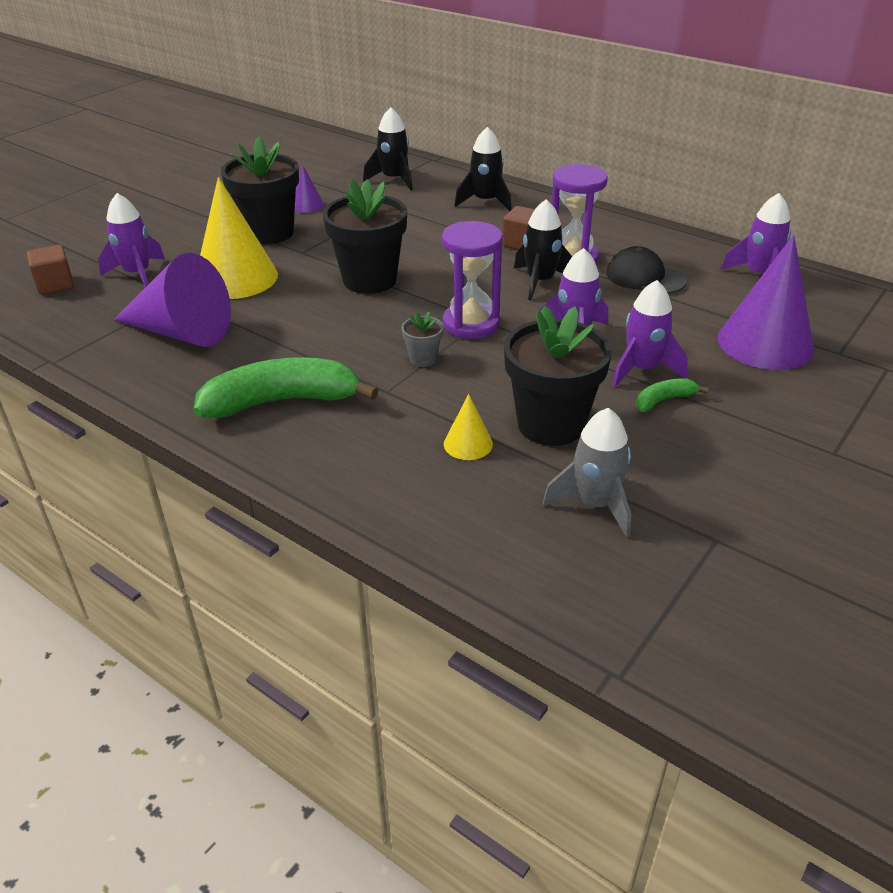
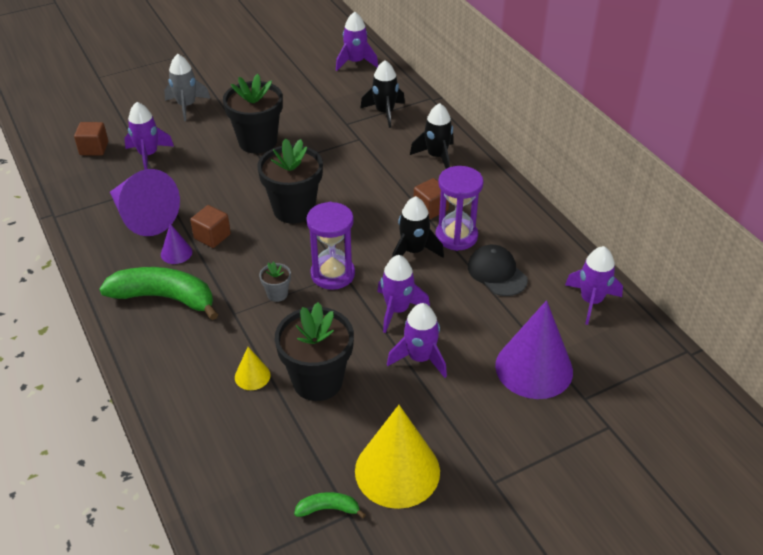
camera: 25 degrees right, 5 degrees up
(236, 277) = (208, 178): yellow cone -> yellow cone (397, 470)
(291, 328) = (212, 236): none -> brown cube
(307, 205) = (303, 121): purple cone -> purple cone (176, 253)
(321, 148) = (355, 62): none -> purple rocket
(594, 504) = (294, 455): grey rocket -> grey rocket (187, 106)
(663, 400) = (411, 390): green banana -> green banana (328, 509)

